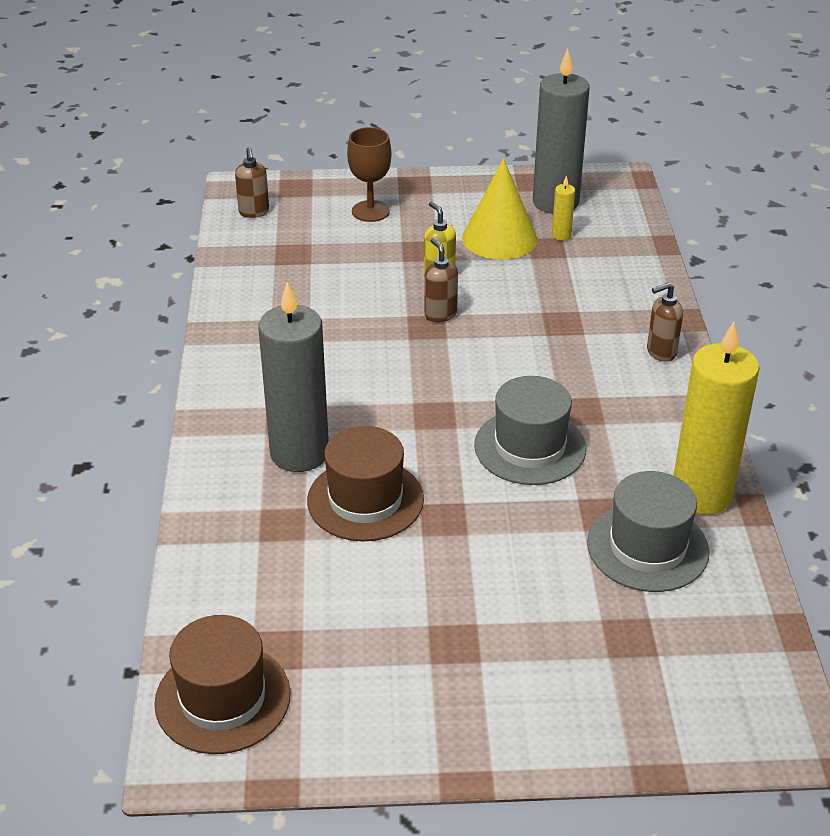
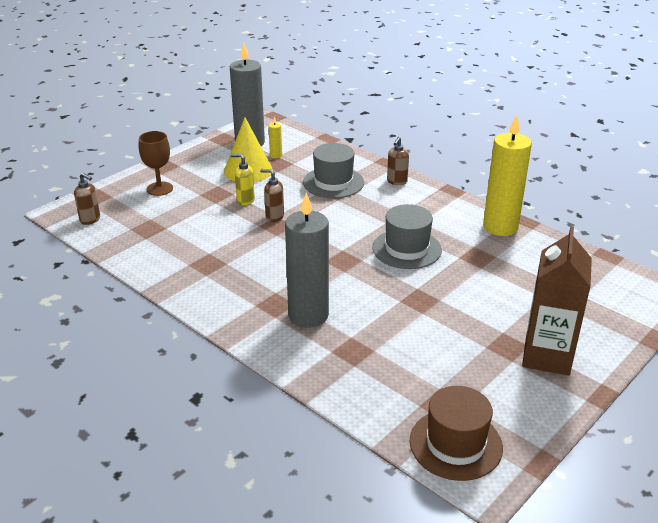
camera: 45 degrees left, 5 degrees down
(365, 500) = (373, 315): brown hat -> none
(479, 689) = (547, 356): none -> brown carton
(647, 547) = (514, 259): grey hat -> grey hat (333, 182)

